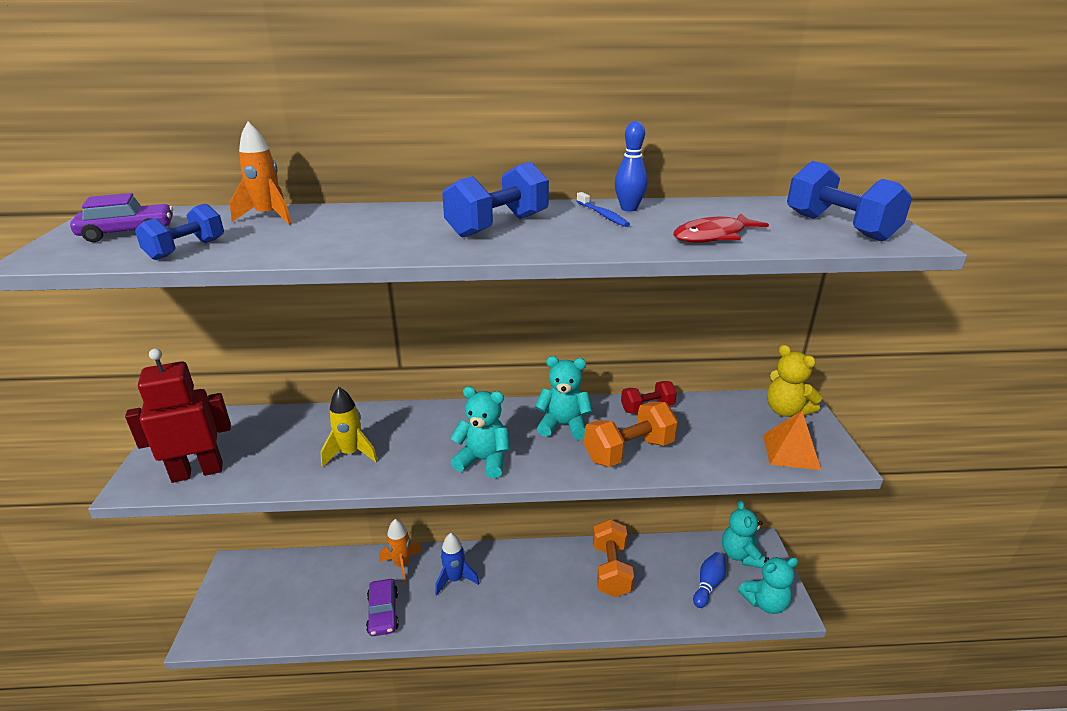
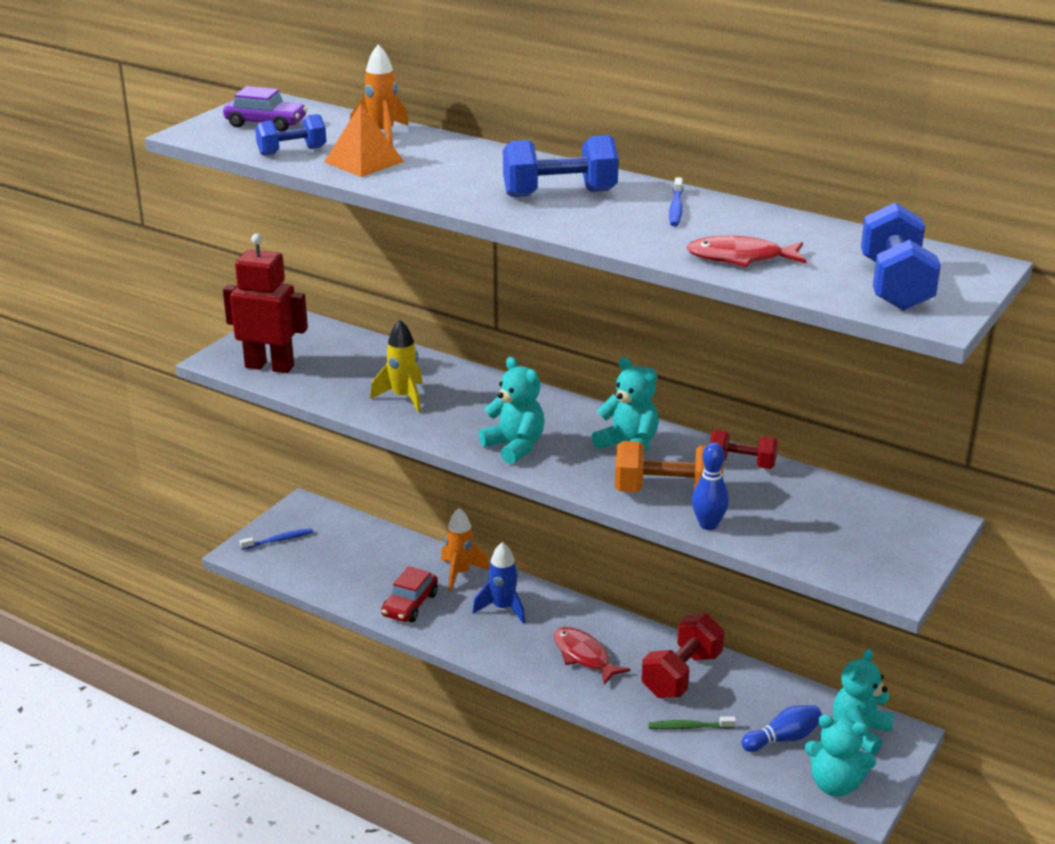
camera: 35 degrees right, 0 degrees up
(230, 608) = (279, 540): none -> blue toothbrush
(383, 613) = (410, 605): purple car -> red car
(540, 589) = (584, 656): none -> red fish
(611, 570) = (681, 675): orange dumbbell -> red dumbbell
(629, 208) = (715, 208): blue bowling pin -> blue bowling pin (708, 525)
(651, 609) = (689, 727): none -> green toothbrush
(786, 411) = (906, 525): yellow teddy bear -> none
(791, 451) = (848, 559): orange pyramid -> orange pyramid (364, 161)

